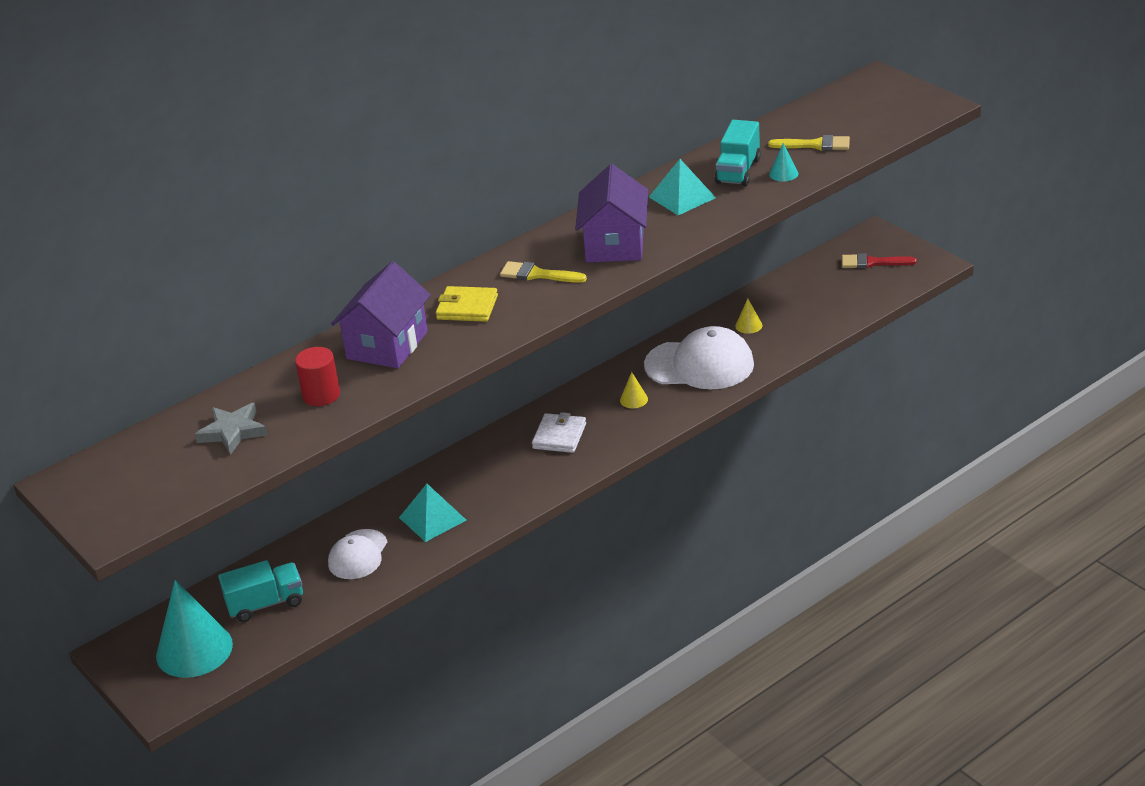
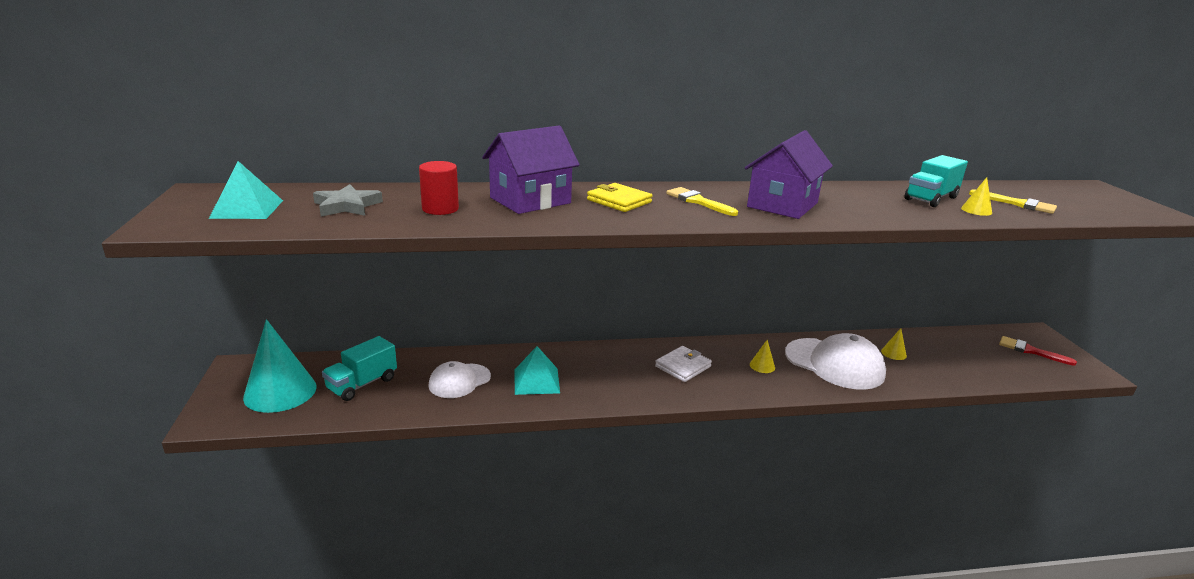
camera: 25 degrees right, 10 degrees down
(265, 604) = (362, 384): turquoise truck -> turquoise truck turned 120 degrees clockwise
(682, 197) = (866, 198): turquoise pyramid -> turquoise pyramid (247, 209)
(783, 174) = (976, 210): turquoise cone -> yellow cone

